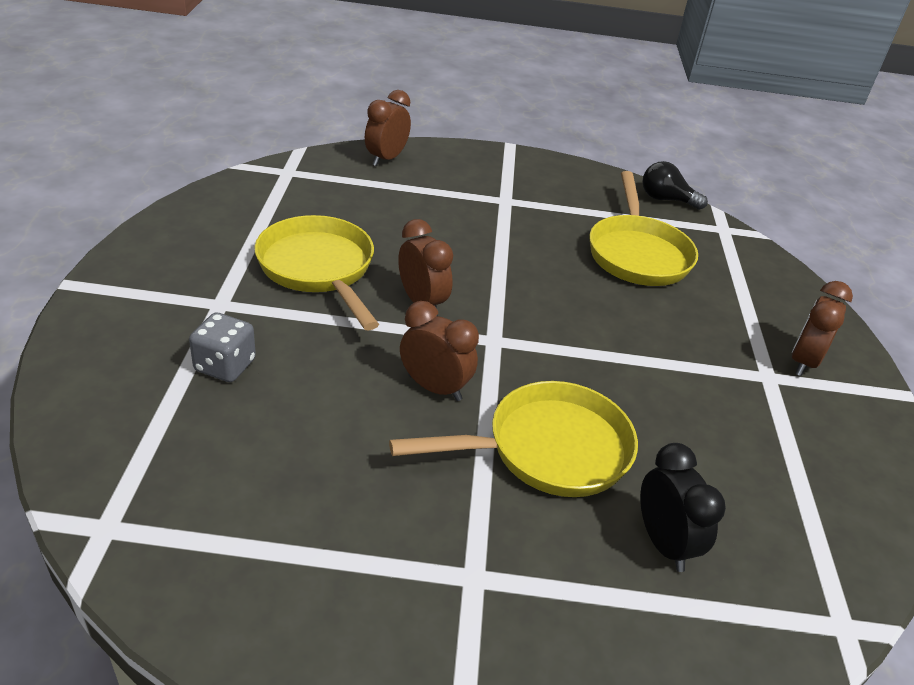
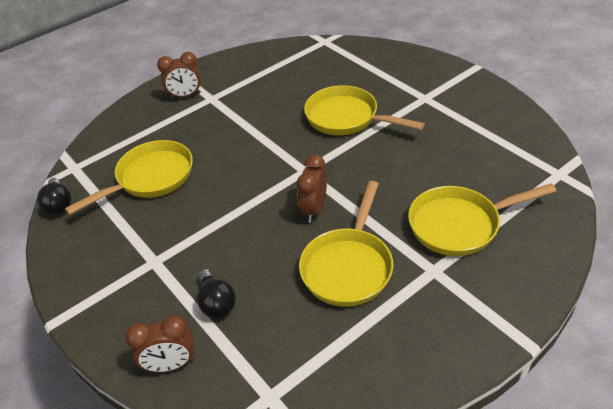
camera: 125 degrees left, 5 degrees up
(225, 366) = (459, 225): grey dice -> yellow pan
(407, 198) = (216, 303): none -> black light bulb
(434, 388) = (363, 162): brown clock -> none
(663, 543) = (347, 77): black clock -> none

